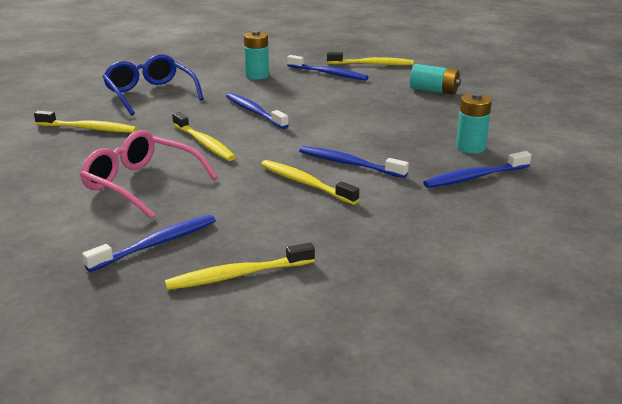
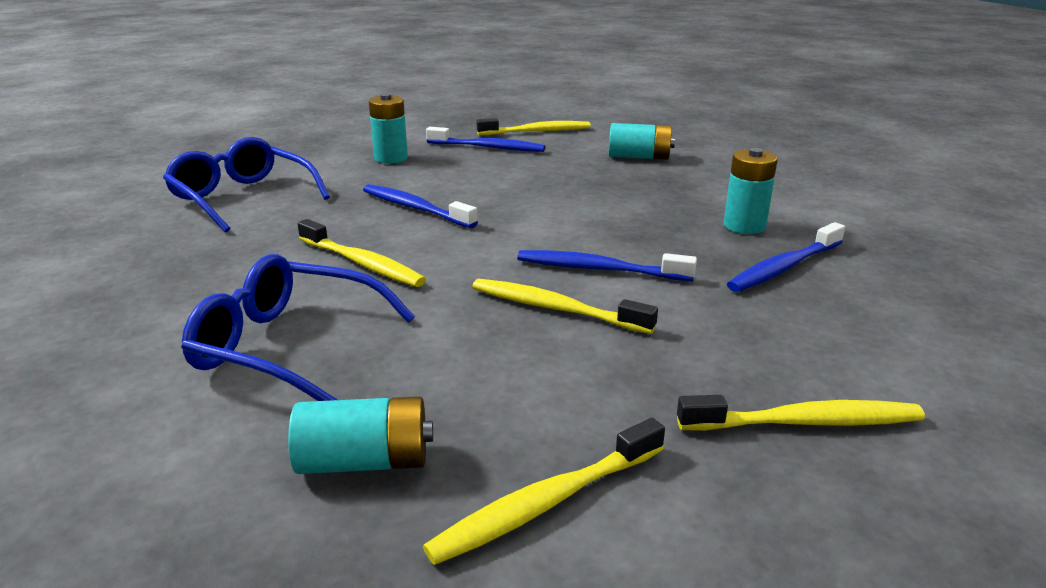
camera: 15 degrees left, 0 degrees up
(88, 128) = (160, 261): yellow toothbrush -> yellow toothbrush (804, 422)
(141, 184) = (288, 346): pink glasses -> blue glasses
(156, 244) = (365, 461): blue toothbrush -> turquoise battery

